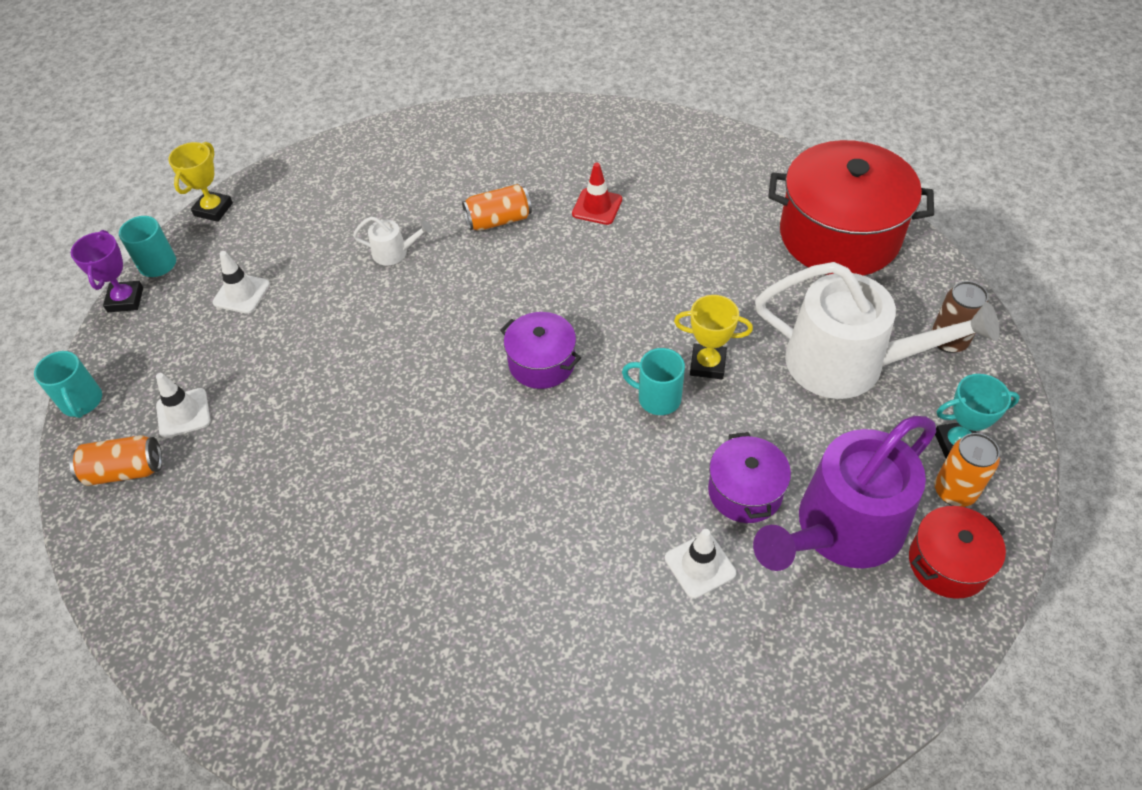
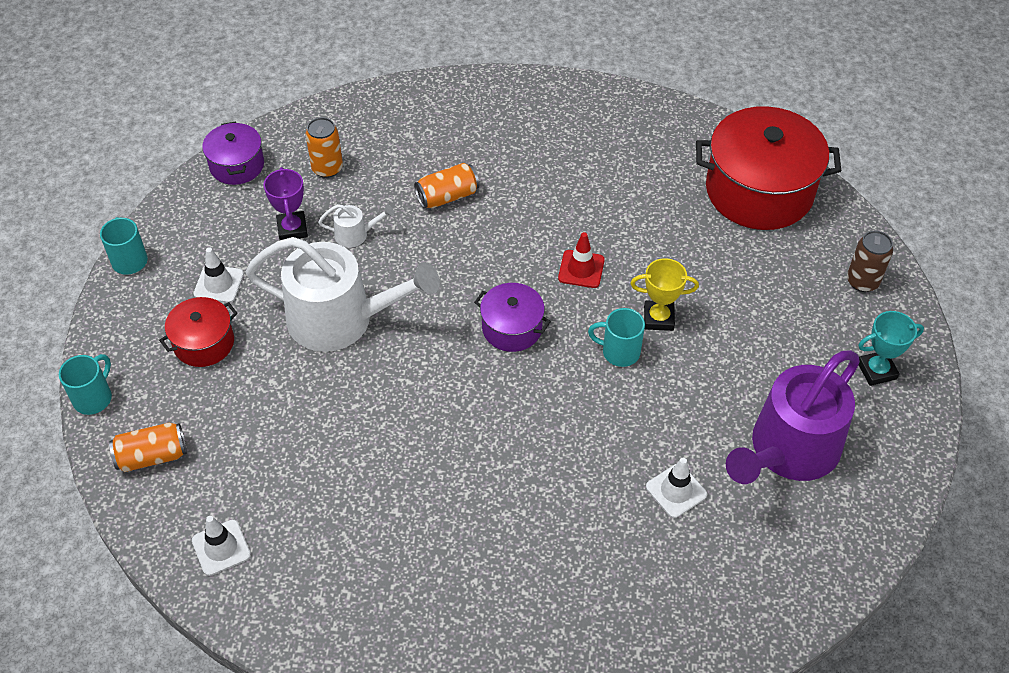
camera: 10 degrees left, 0 degrees up
(82, 402) = (93, 398): turquoise mug -> turquoise mug turned 120 degrees counterclockwise
(125, 300) = (107, 298): purple trophy -> purple trophy (292, 229)
(183, 413) = (193, 400): white traffic cone -> white traffic cone (221, 548)
(213, 209) = (170, 203): yellow trophy -> none
(597, 207) = (537, 177): red traffic cone -> red traffic cone (581, 269)
(745, 491) = (705, 426): purple pot -> purple pot (237, 165)
(847, 363) = (778, 308): white watering can -> white watering can (340, 319)
(948, 563) = (877, 470): red pot -> red pot (204, 343)
(954, 491) = (878, 410): orange can -> orange can (327, 168)

